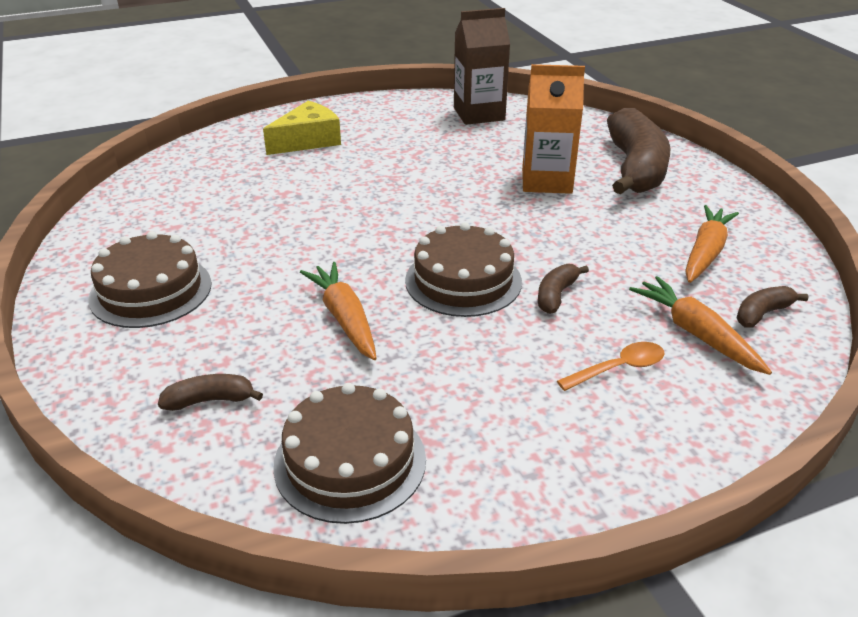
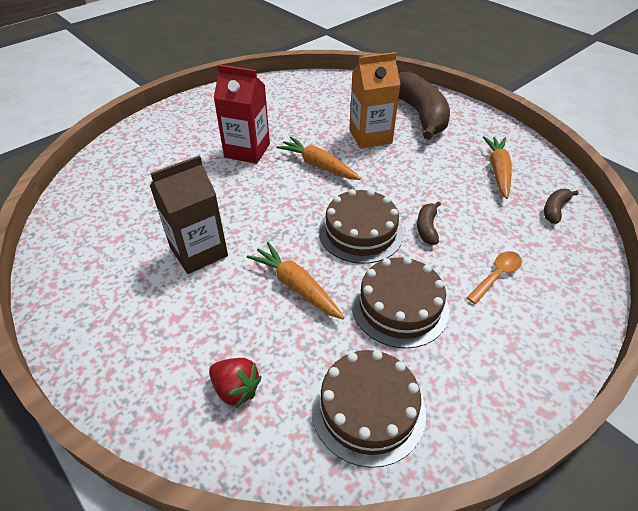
camera: 20 degrees left, 10 degrees up
(151, 291) = (132, 302): brown cake -> brown cake (399, 306)
(210, 400) = (236, 389): brown banana -> red strawberry
(308, 141) = (183, 137): yellow cheese -> none
(375, 168) = (247, 150): none -> red carton
(479, 114) = (295, 90): brown carton -> brown carton (199, 251)
(696, 334) = (526, 235): orange carrot -> orange carrot (318, 165)

